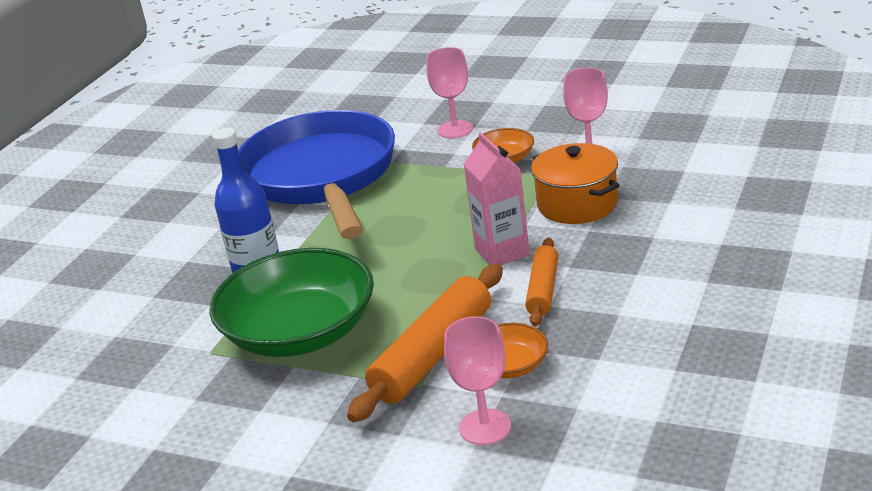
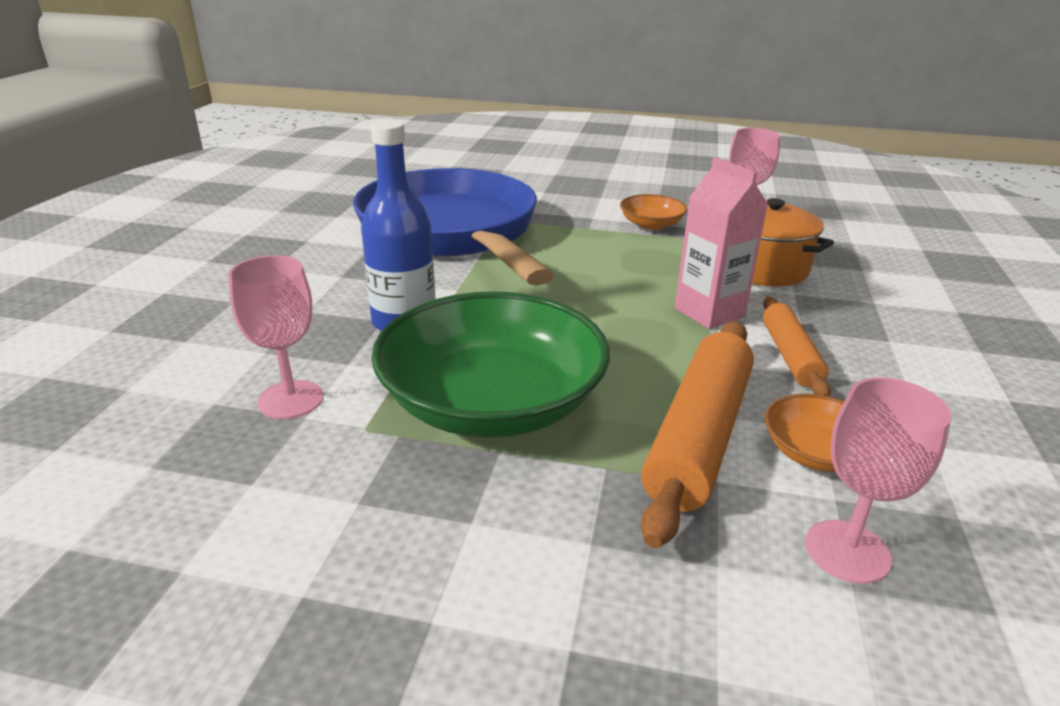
camera: 15 degrees left, 0 degrees up
(455, 129) = (581, 198): pink goblet -> pink goblet (291, 399)

